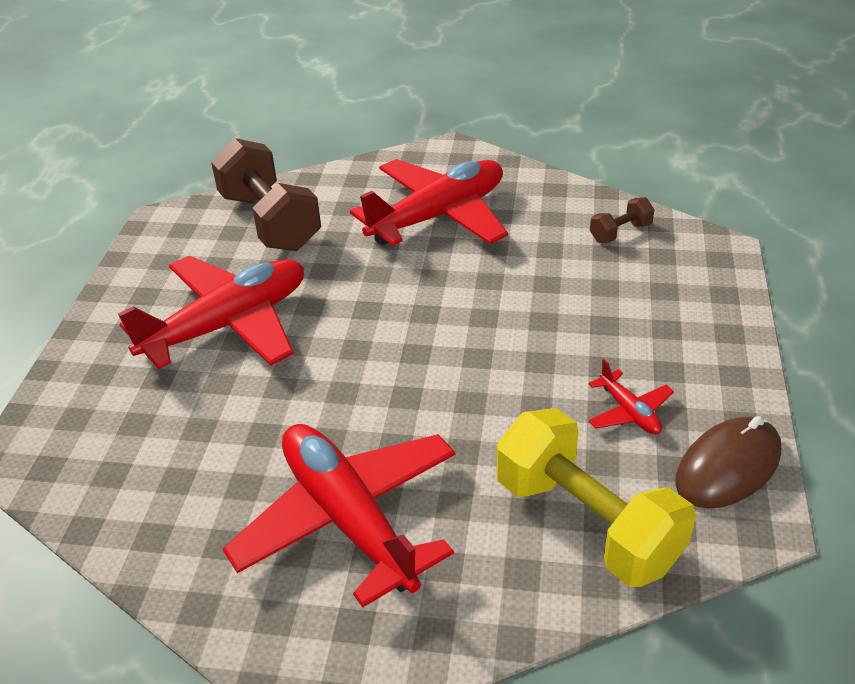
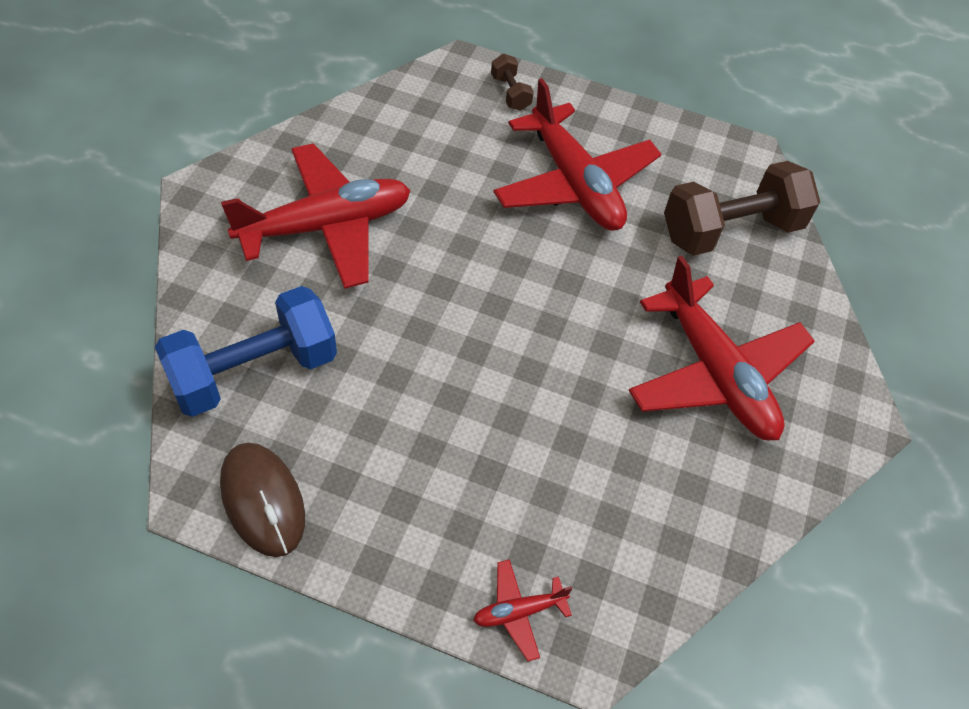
camera: 95 degrees right, 15 degrees up
(587, 523) = (254, 371): yellow dumbbell -> blue dumbbell
(620, 233) = (647, 549): brown dumbbell -> brown dumbbell (510, 93)
(629, 412) = (359, 447): red plane -> red plane (519, 612)

